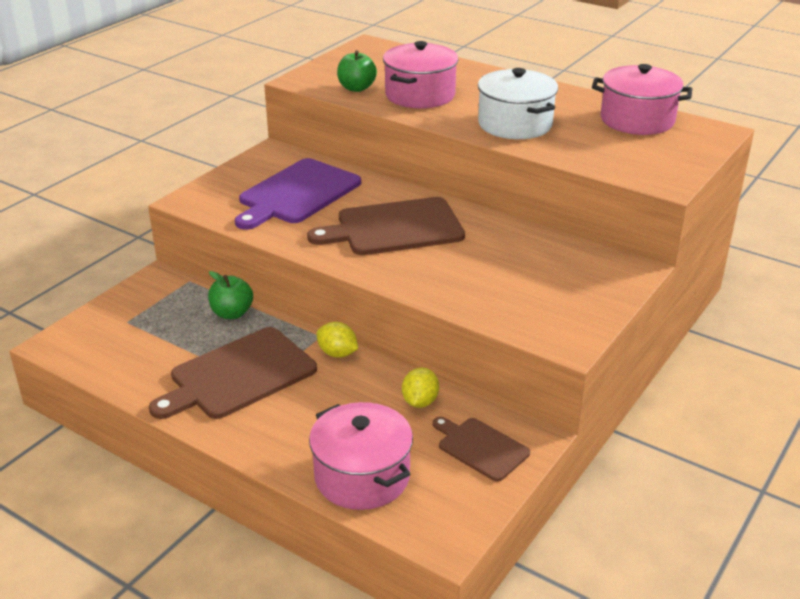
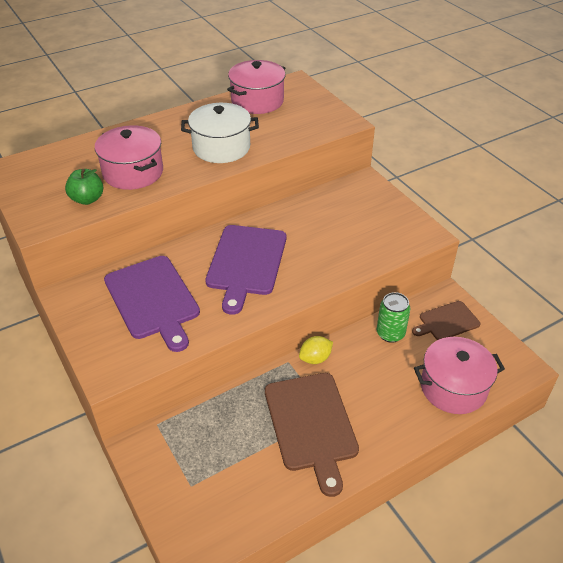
camera: 65 degrees left, 10 degrees up
(232, 313) = (225, 407): green apple -> none
(394, 228) = (246, 263): brown cutting board -> purple cutting board
(420, 402) = (390, 333): yellow lemon -> green can

